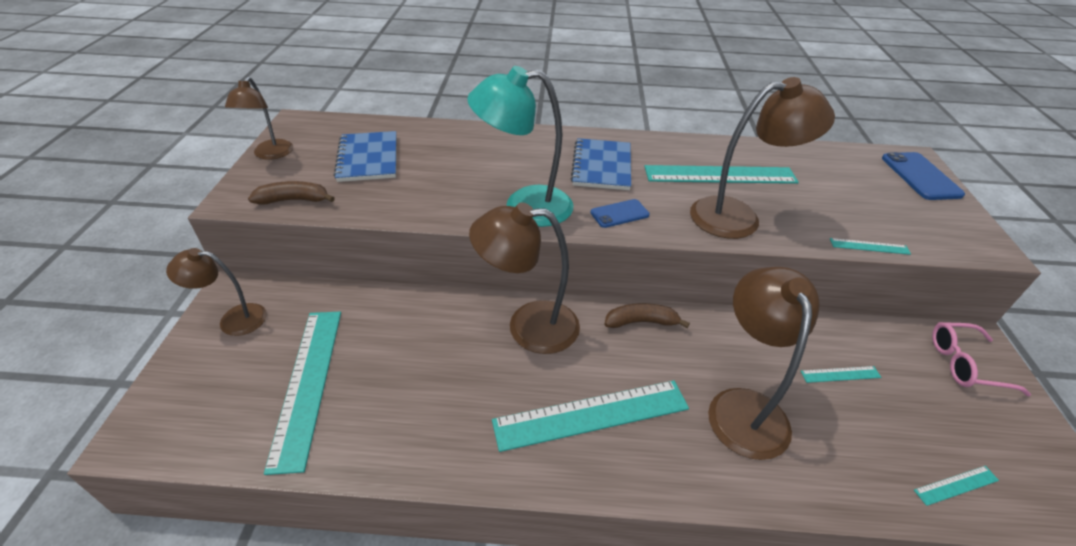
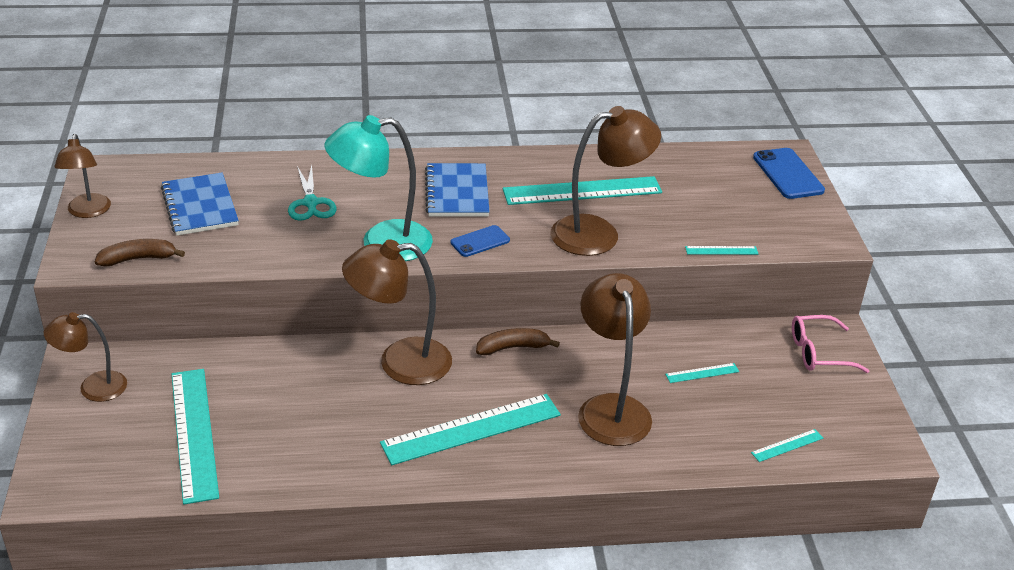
camera: 10 degrees left, 5 degrees down
(466, 164) = (310, 203): none -> turquoise scissors

